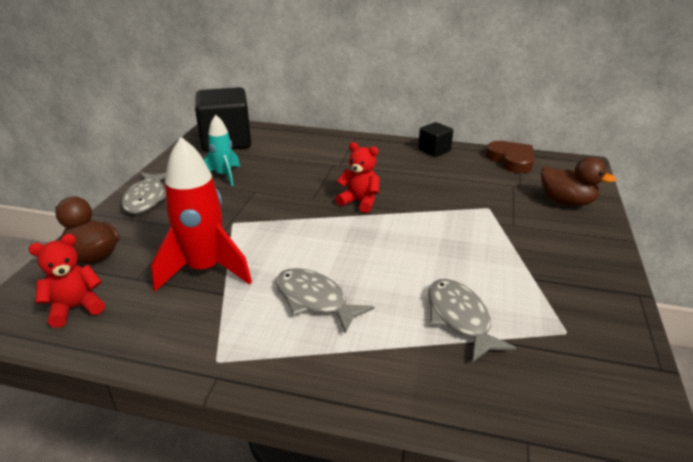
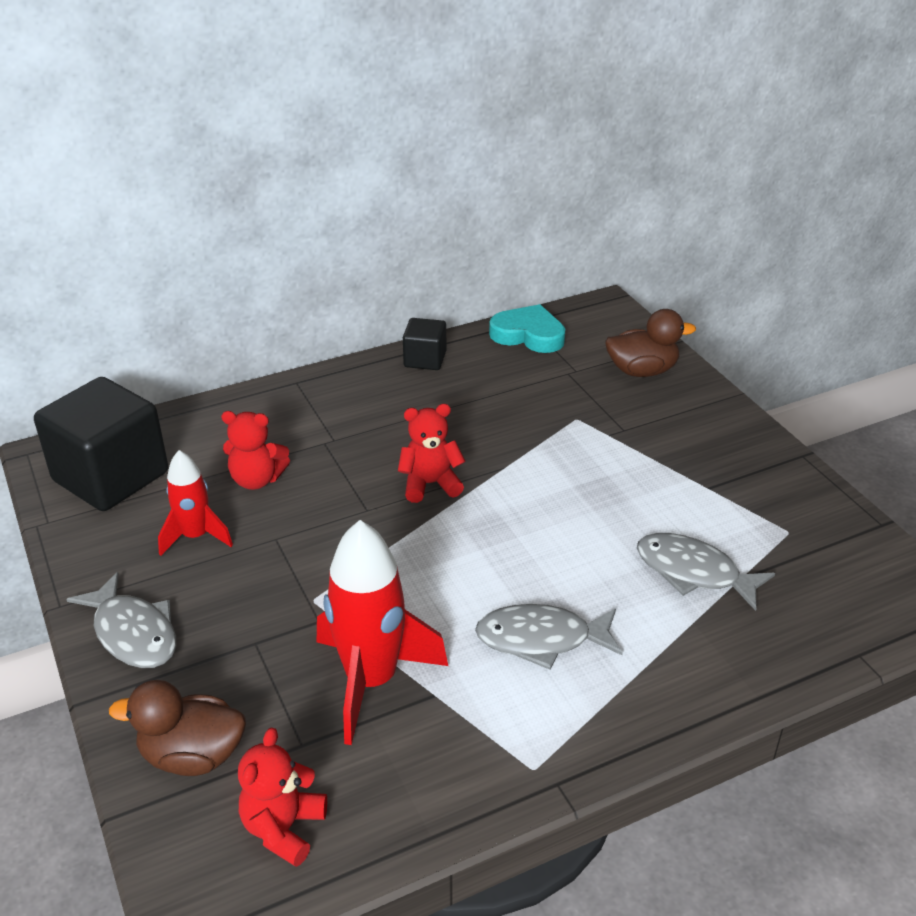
camera: 40 degrees left, 5 degrees up
(224, 176) = (196, 536): turquoise rocket -> red rocket
(281, 166) = (257, 479): none -> red teddy bear
(511, 160) = (528, 335): brown heart -> turquoise heart

